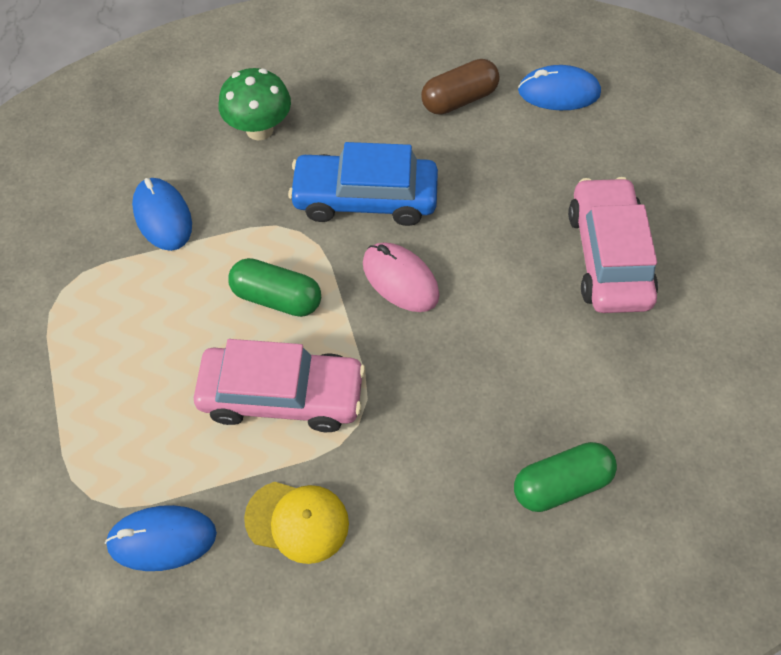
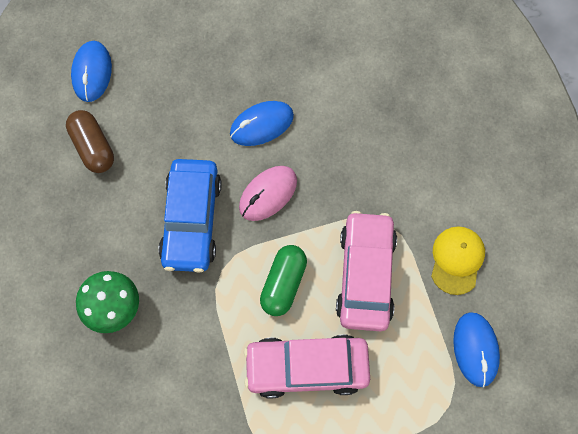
camera: 90 degrees left, 10 degrees up
(163, 217) = (204, 382): blue mouse -> blue mouse (261, 125)
(561, 484) = (421, 98): green capsule -> none
(608, 256) = (250, 53): pink car -> pink car (307, 368)

